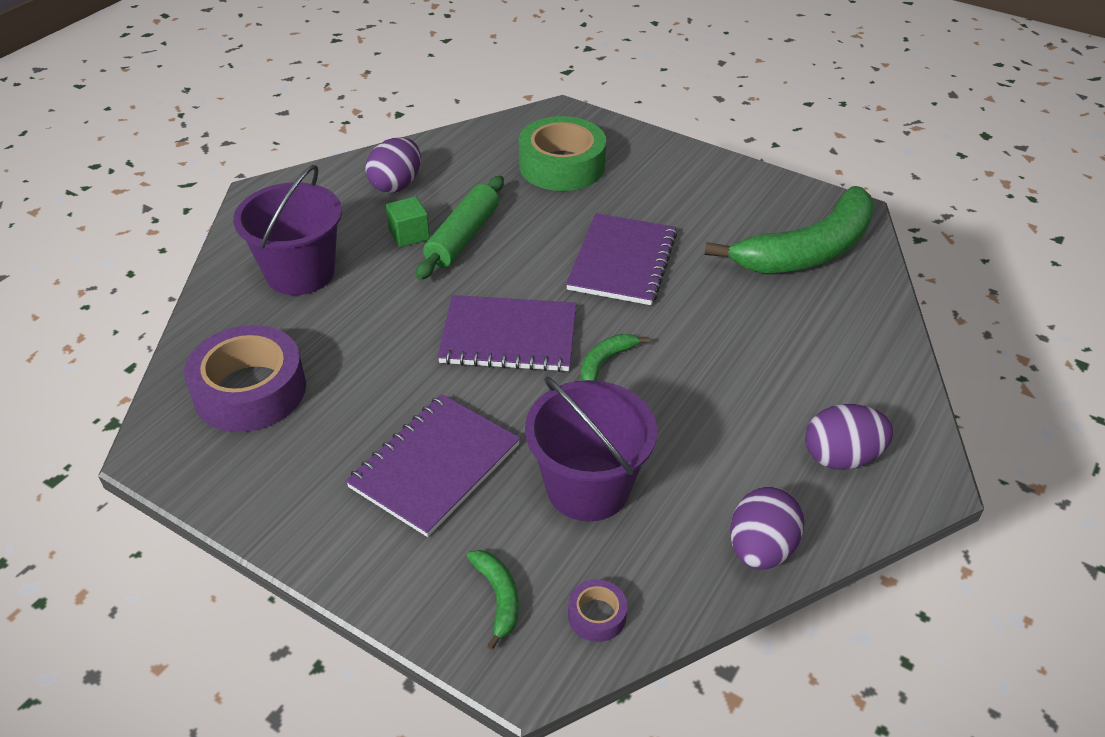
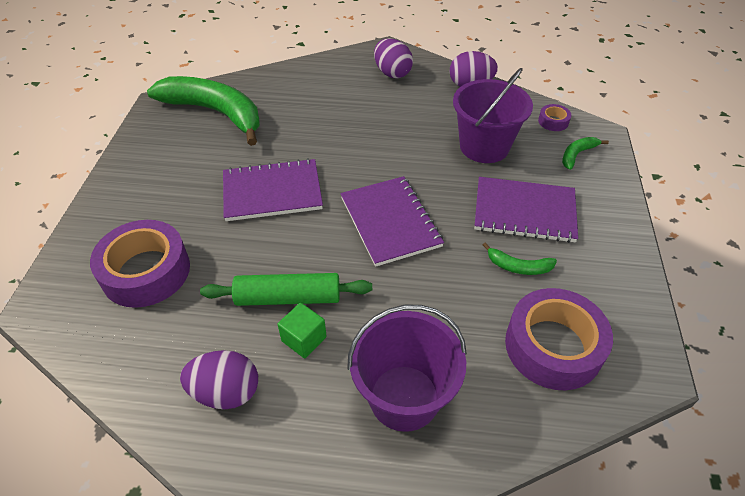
camera: 115 degrees left, 5 degrees up
(561, 165) = (146, 271): green tape -> purple tape
(605, 362) = (382, 169): green banana -> green banana (518, 267)

